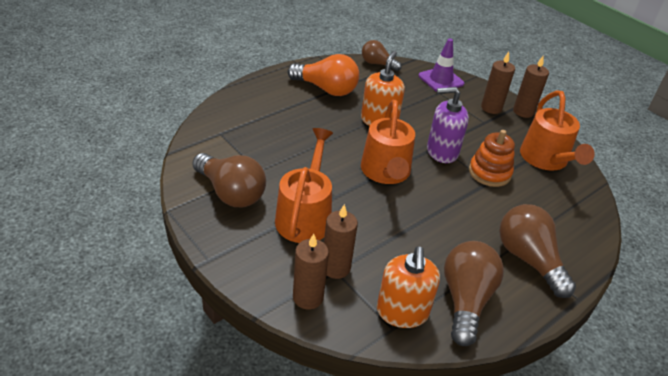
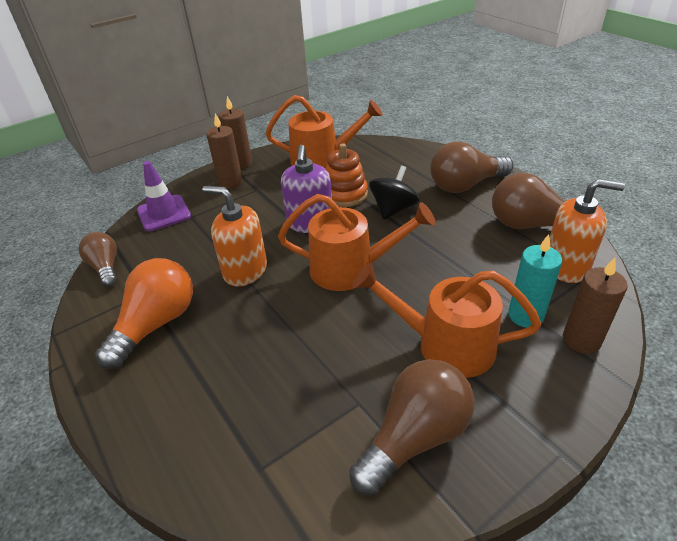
camera: 80 degrees left, 0 degrees up
(336, 268) = (525, 315): brown candle -> turquoise candle
(377, 64) = (105, 267): brown light bulb -> brown light bulb turned 120 degrees clockwise
(472, 202) = (393, 209): none -> black spinning top

